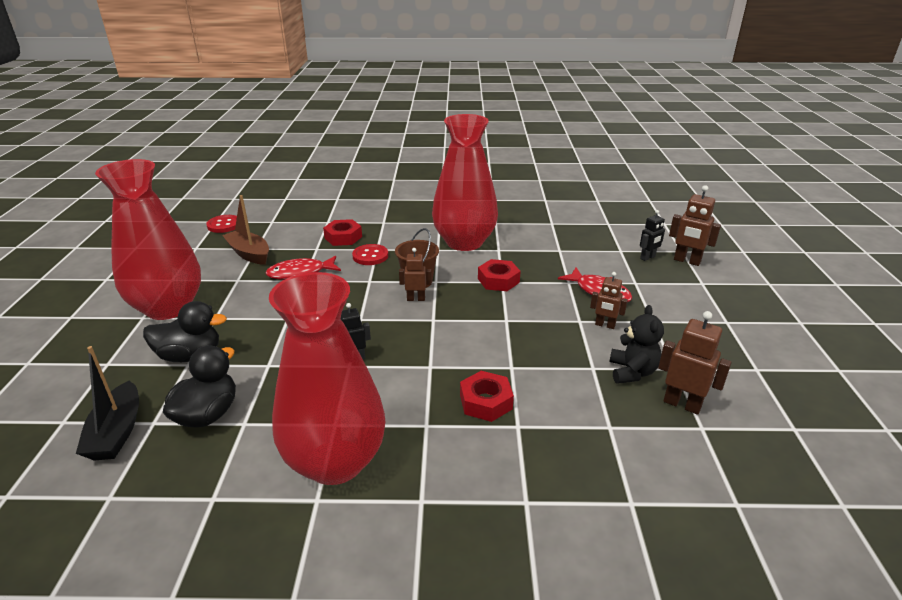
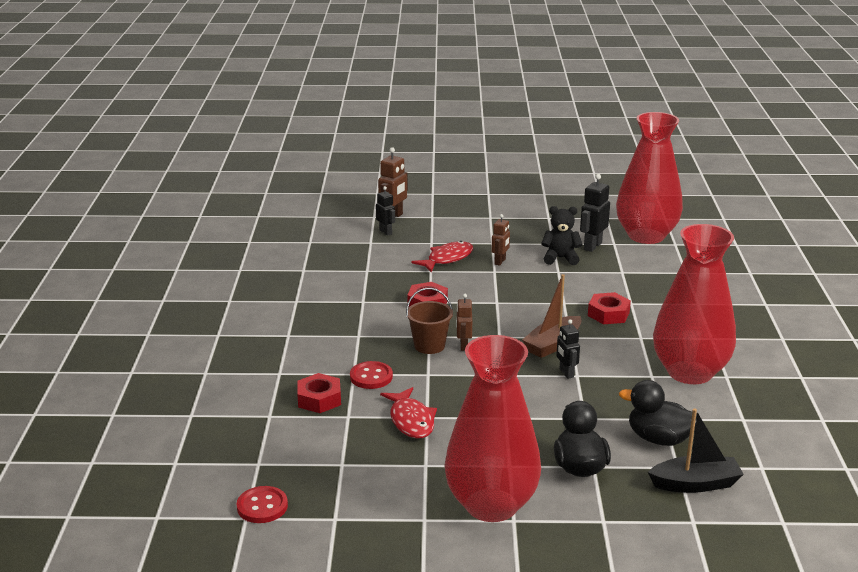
camera: 90 degrees left, 5 degrees down
(249, 254) = (358, 467): brown boat -> brown boat (553, 344)
(464, 242) = (343, 320): red vase -> red vase (646, 236)
(682, 404) = (592, 246): brown robot -> black robot

